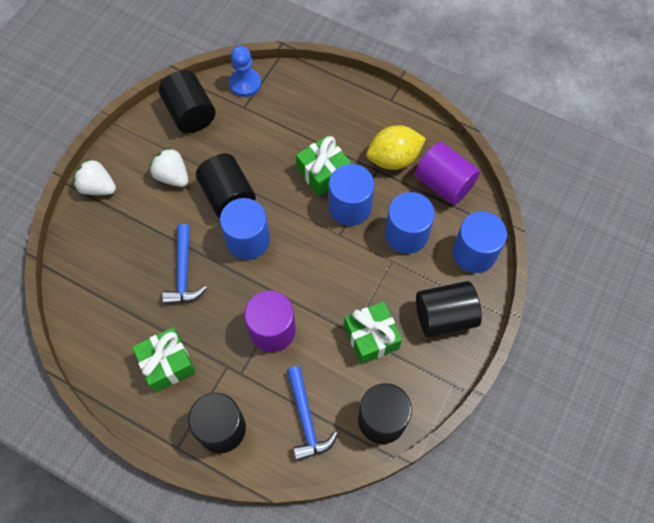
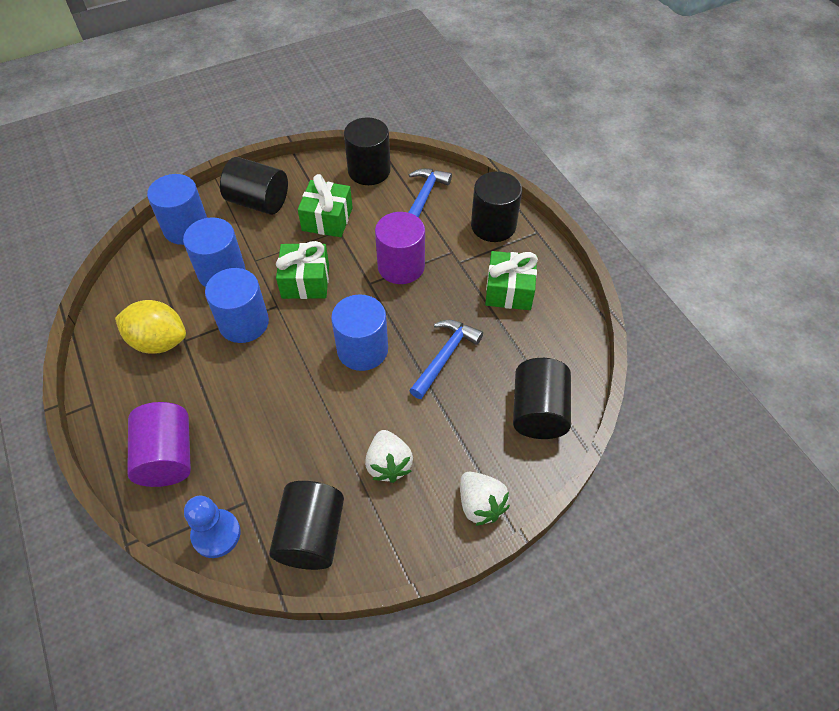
camera: 145 degrees left, 10 degrees down
(228, 196) = (347, 404): black cylinder -> black cylinder (538, 412)
(323, 173) = (235, 369): green gift -> green gift (305, 281)
(443, 184) = (143, 292): purple cylinder -> purple cylinder (167, 456)

